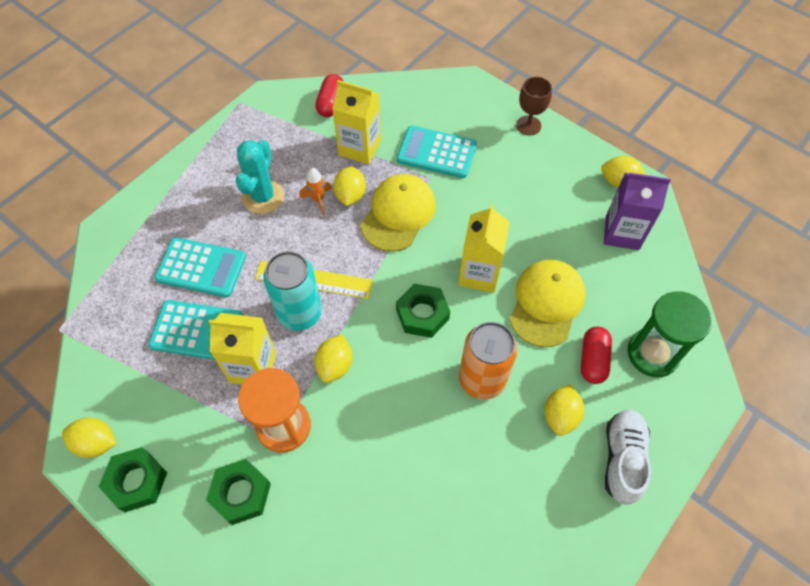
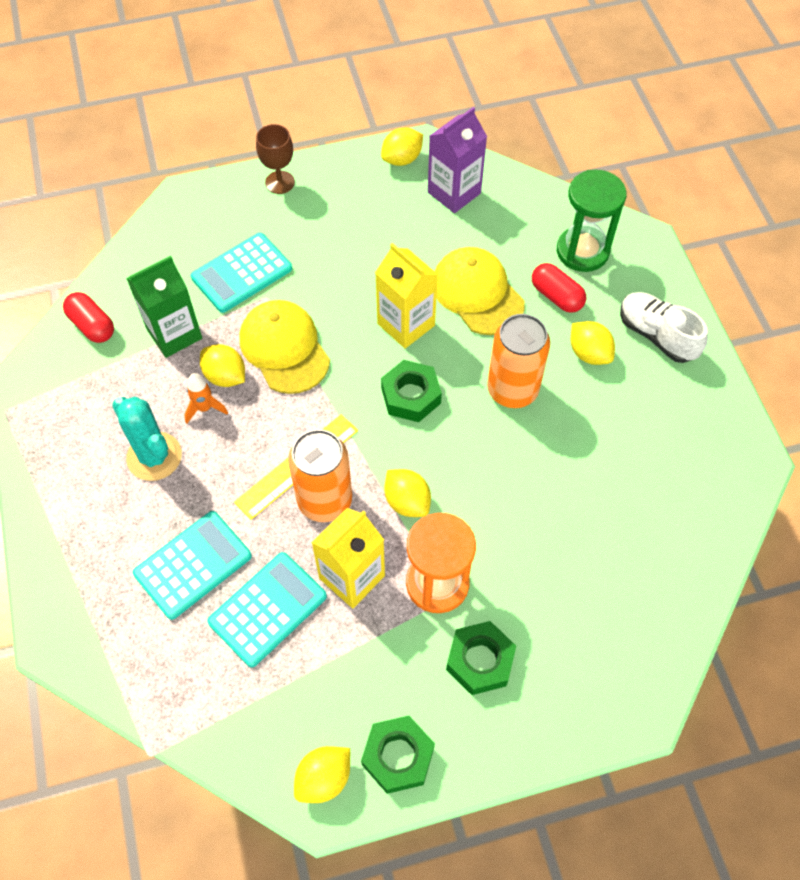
camera: 55 degrees left, 0 degrees up
(299, 313) = (325, 500): turquoise can -> orange can
(359, 148) = (174, 334): yellow carton -> green carton

